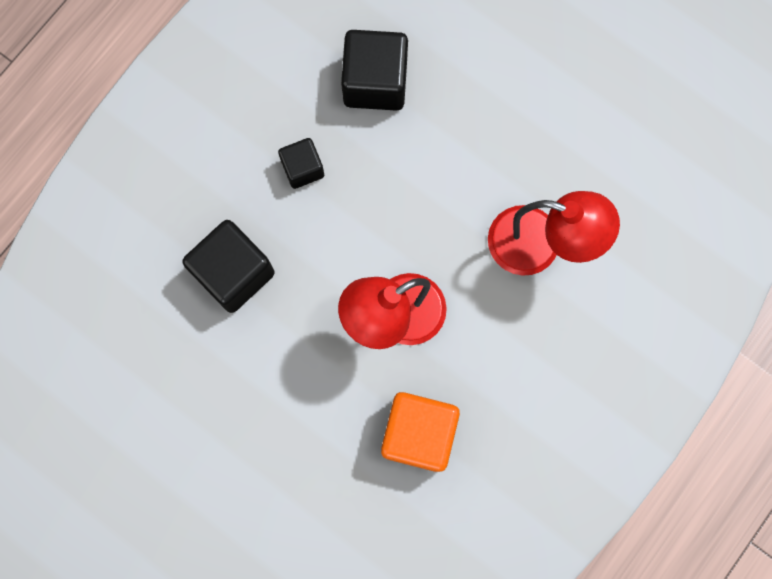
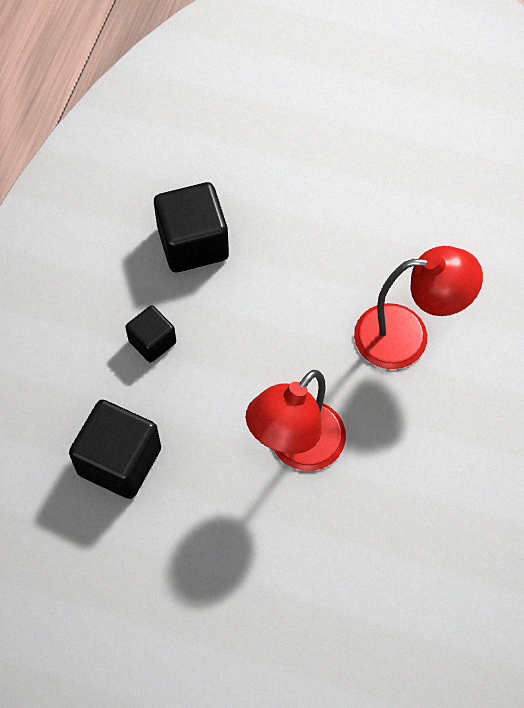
camera: 20 degrees left, 15 degrees down
(418, 434) = (363, 551): orange cube -> none

